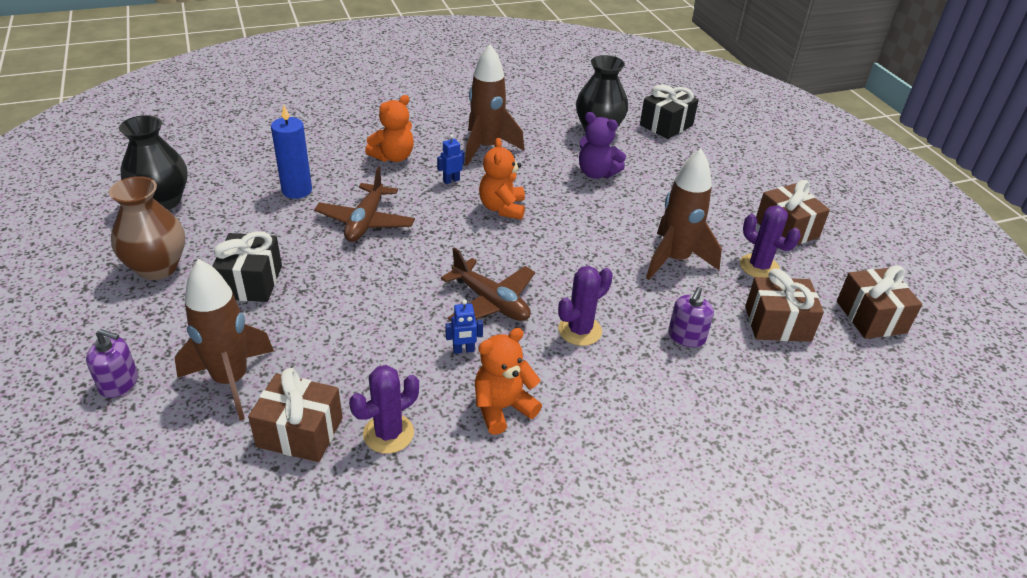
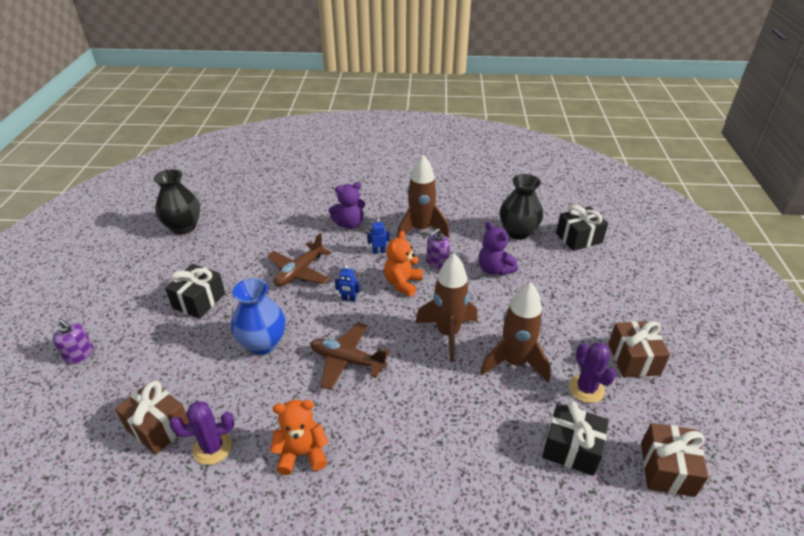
camera: 25 degrees right, 0 degrees up
(157, 268) = (151, 275): brown vase -> none
(231, 381) = (142, 373): brown rocket -> brown rocket (448, 333)
(297, 190) = (269, 237): blue candle -> none
(373, 309) = (263, 343): none -> blue vase
(393, 157) = (349, 224): orange teddy bear -> purple teddy bear
(463, 350) = (304, 395): blue robot -> blue robot (348, 299)
(491, 302) = (347, 361): brown plane -> brown plane turned 135 degrees clockwise
(580, 330) = (399, 405): purple cactus -> none
(686, 337) = (482, 436): purple soap dispenser -> purple soap dispenser (437, 262)
(777, 323) = (571, 448): brown gift -> black gift

